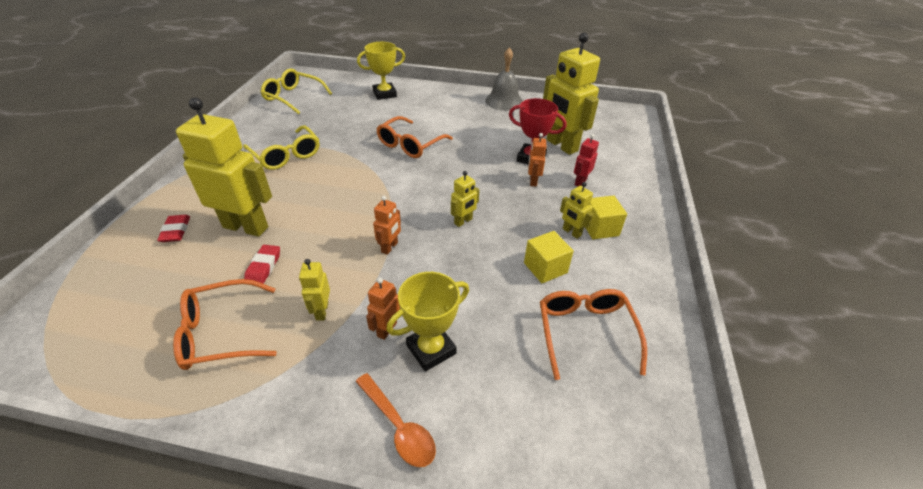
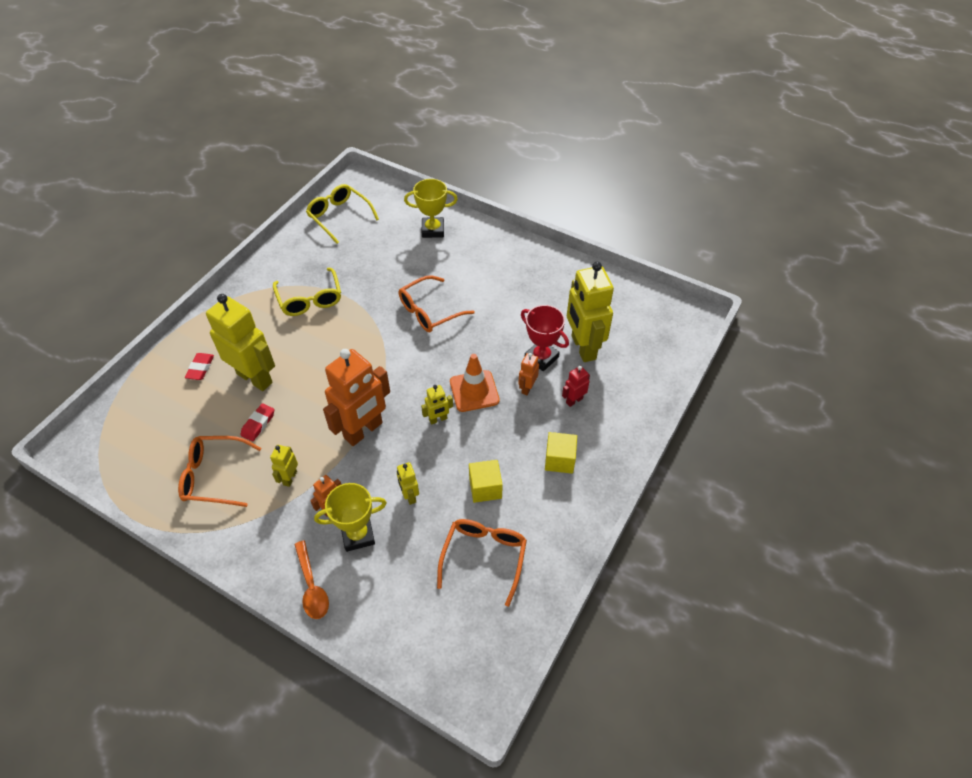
camera: 20 degrees right, 10 degrees up
(390, 247) = (363, 431): orange robot -> orange robot, size x2.21
(485, 193) = (474, 391): none -> orange traffic cone
(504, 101) = (556, 267): grey bell -> none
(571, 232) = (530, 457): yellow robot -> yellow robot (409, 496)

